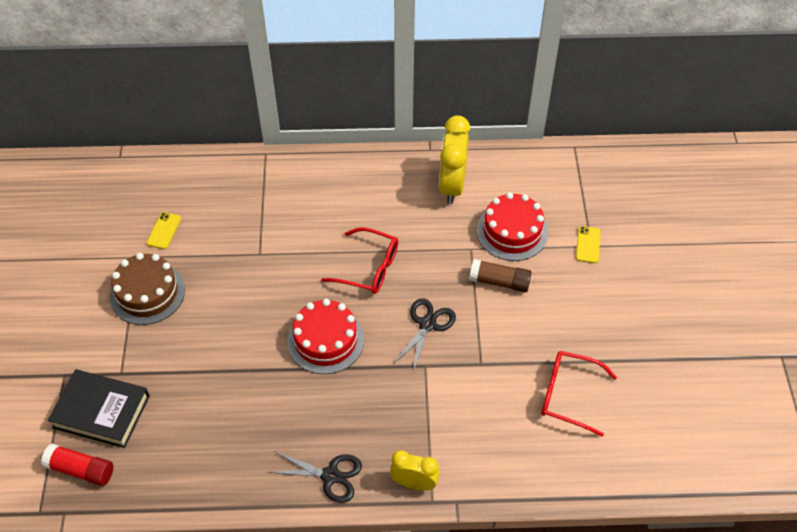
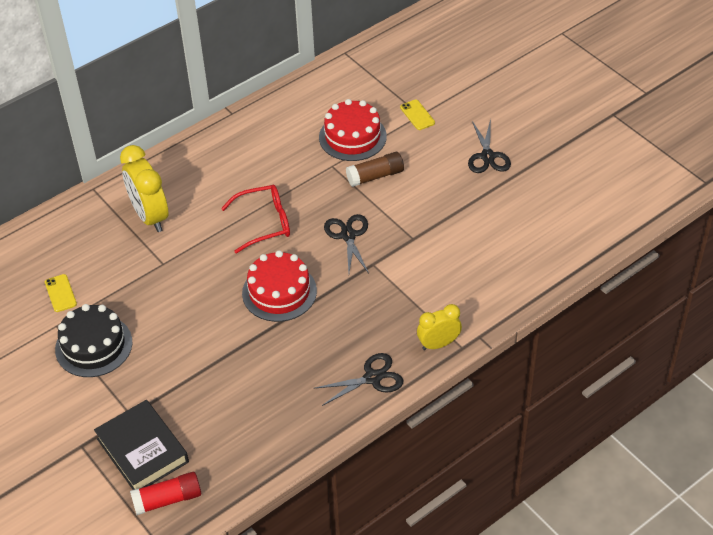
camera: 35 degrees left, 5 degrees down
(101, 411) = (142, 450): black book -> black book turned 75 degrees clockwise
(147, 293) = (93, 346): brown cake -> black cake
(452, 186) = (275, 129): yellow clock -> yellow clock (150, 216)
(568, 395) = (494, 222): red glasses -> none
(618, 325) = (487, 156): none -> black scissors

